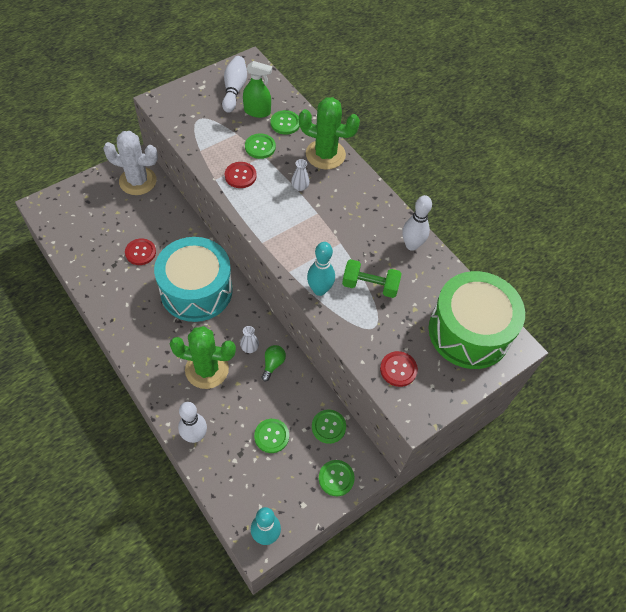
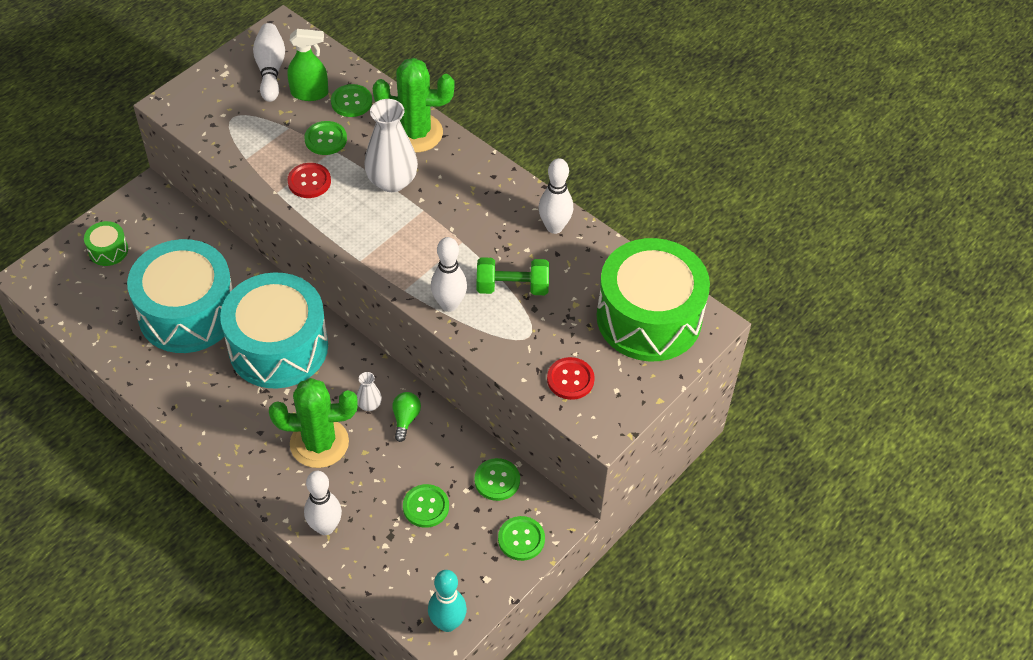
camera: 10 degrees left, 5 degrees down
(99, 197) = (108, 250): none -> green drum
(138, 181) = (156, 219): white cactus -> none
(140, 252) = (188, 313): red button -> turquoise drum
(300, 187) = (392, 181): white vase -> white vase, size x2.14
(319, 290) = (449, 304): turquoise bowling pin -> white bowling pin

